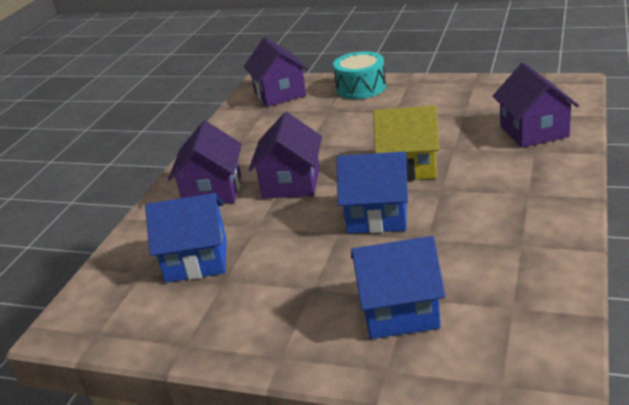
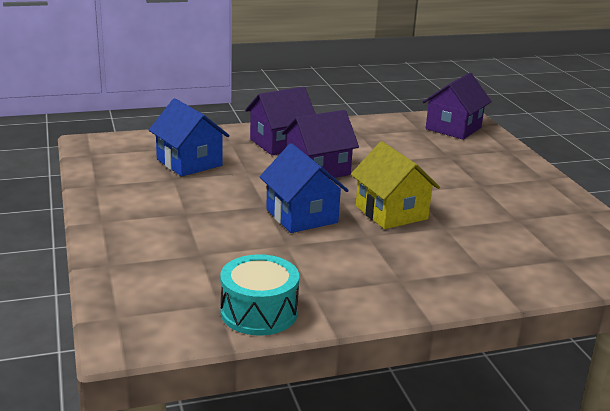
camera: 50 degrees right, 5 degrees down
(361, 88) = (506, 159): turquoise drum -> turquoise drum (259, 312)
(399, 311) = (180, 254): blue house -> none
(533, 131) = (522, 262): purple house -> none

